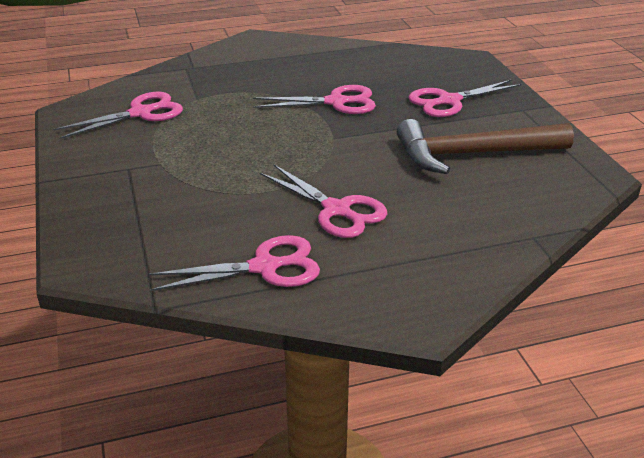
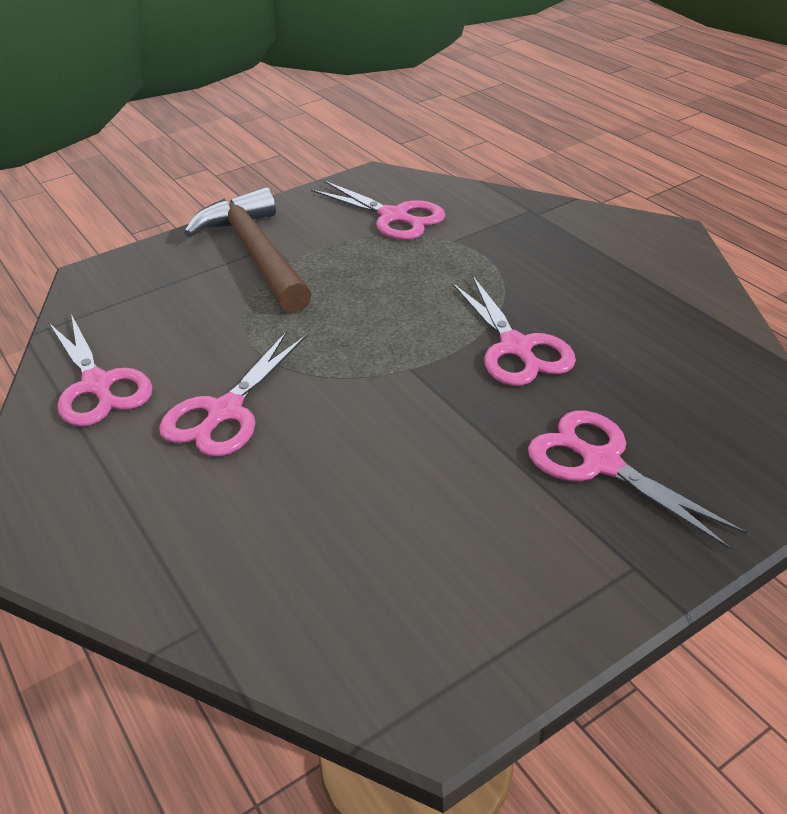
camera: 75 degrees right, 5 degrees up
(472, 154) = (427, 520): brown hammer -> brown hammer (255, 254)

